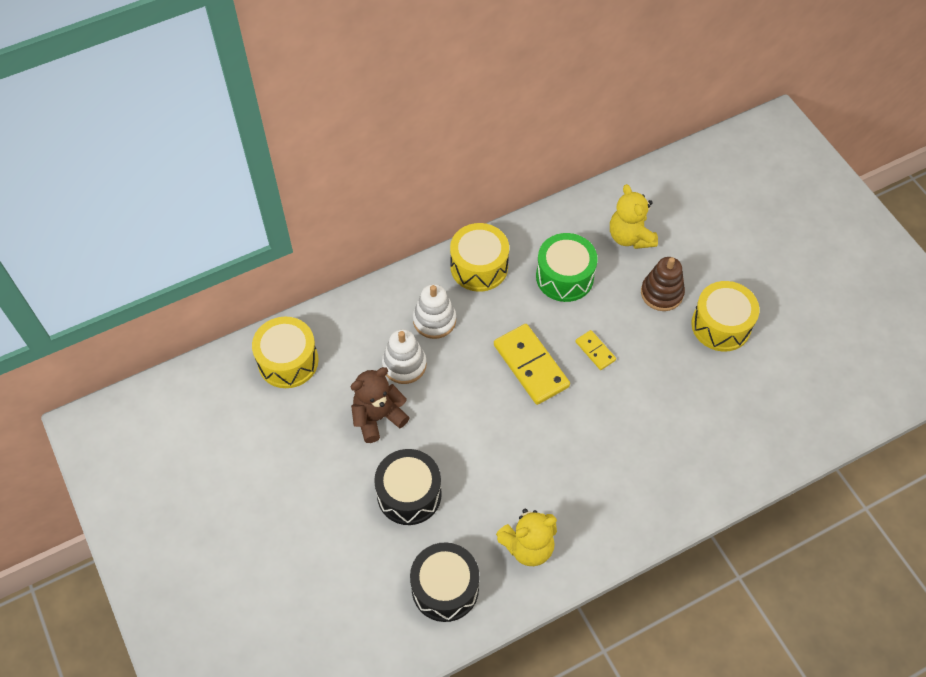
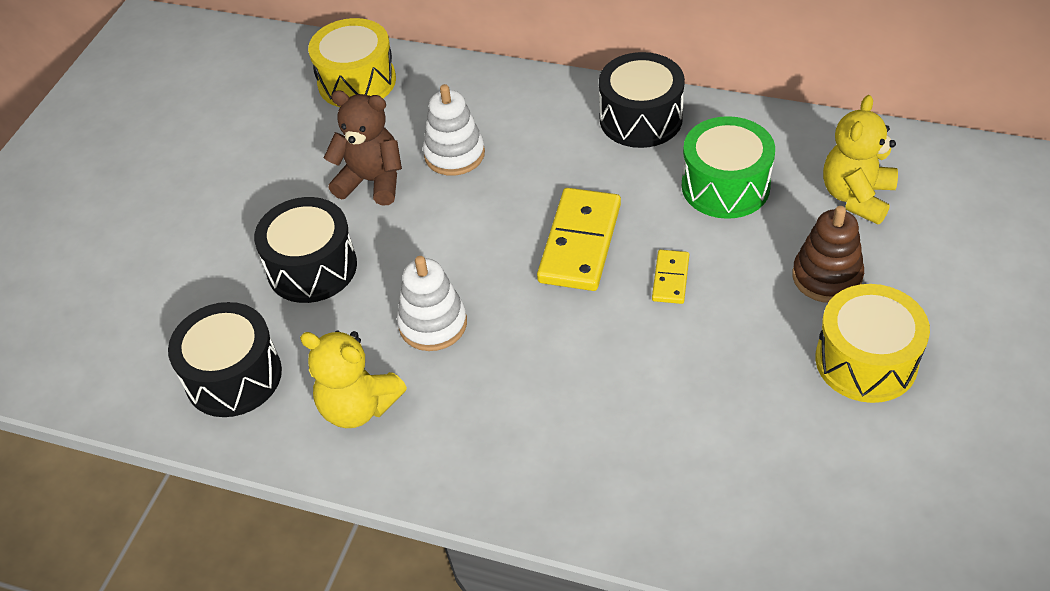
camera: 50 degrees right, 10 degrees down
(434, 320) = (533, 136): white stacking toy -> white stacking toy (433, 324)
(479, 267) = (641, 118): yellow drum -> black drum

